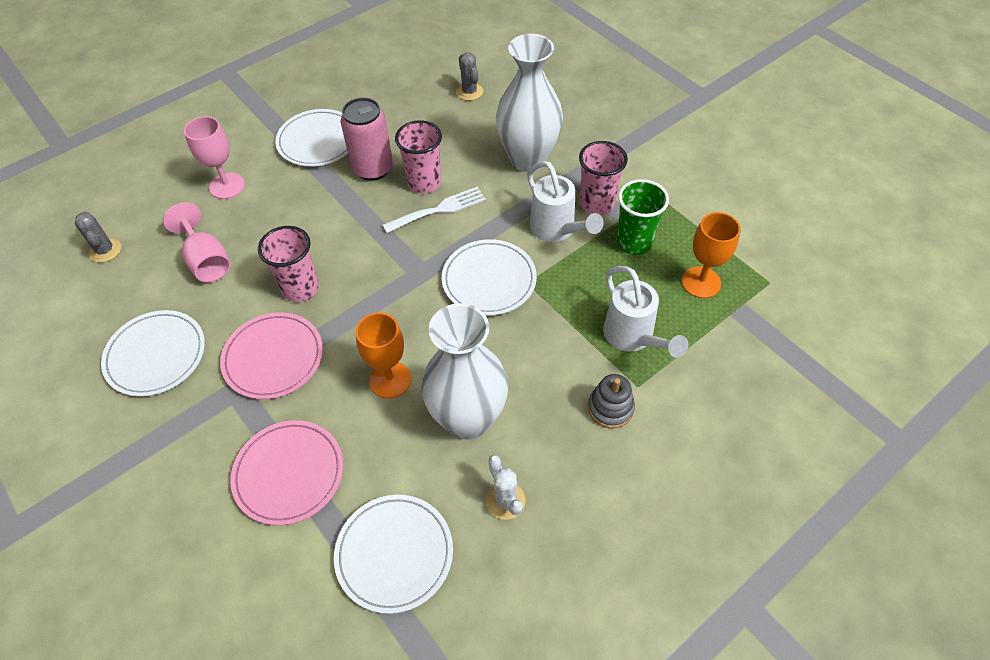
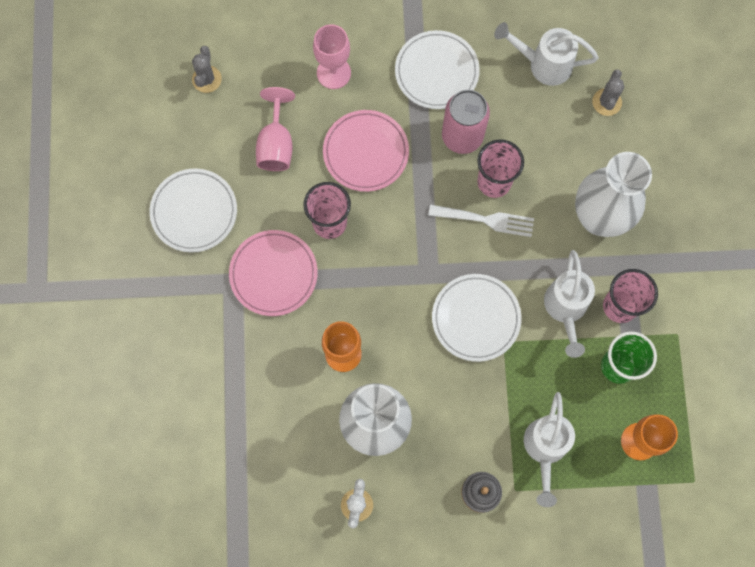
camera: 35 degrees right, 20 degrees up
(289, 474) = (230, 378): pink plate -> pink plate (366, 152)
(394, 554) = (261, 487): white plate -> none
(401, 95) = (543, 64): none -> white watering can

